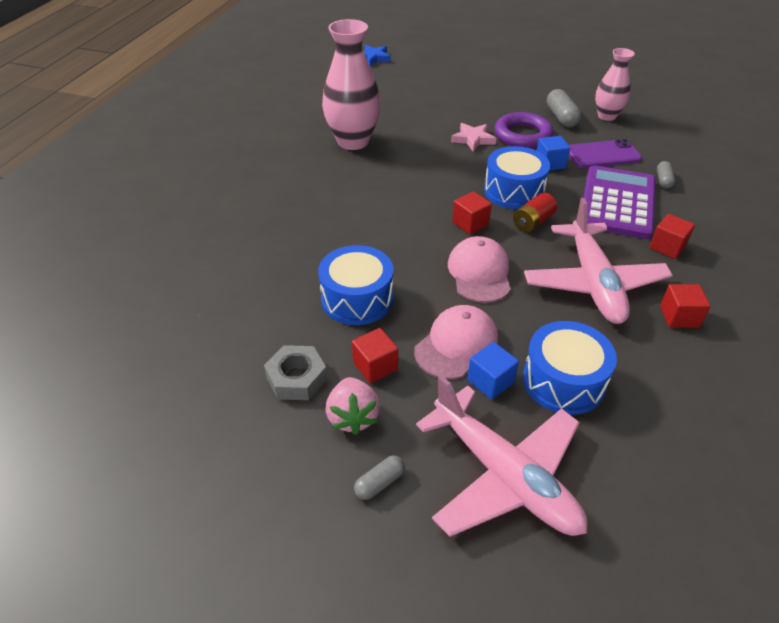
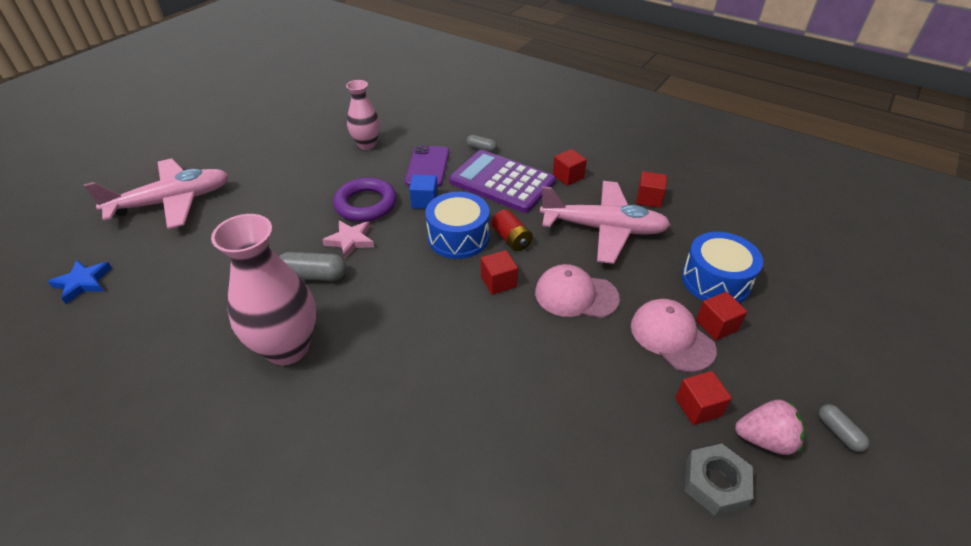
camera: 75 degrees left, 0 degrees up
(357, 299) = (597, 403): blue drum -> none
(490, 381) = (716, 325): blue cube -> red cube
(505, 476) = (816, 344): pink plane -> pink plane (173, 202)
(561, 117) = (350, 171): grey capsule -> grey capsule (314, 276)

